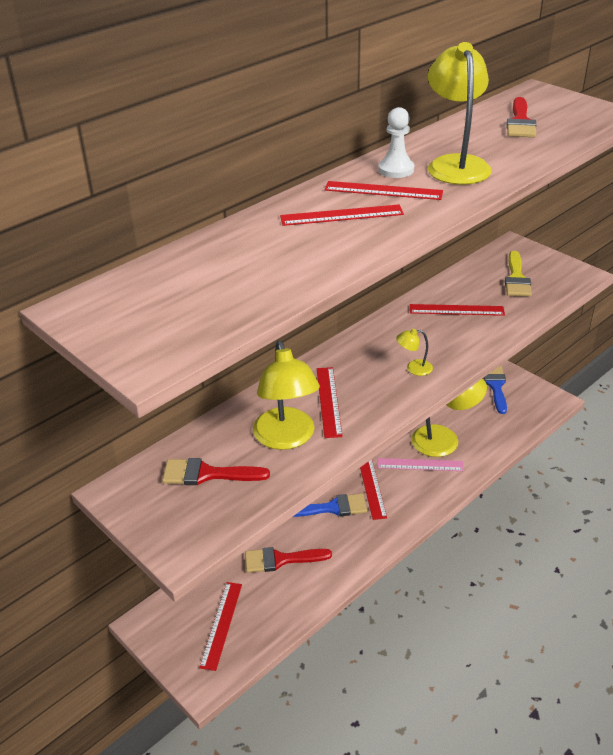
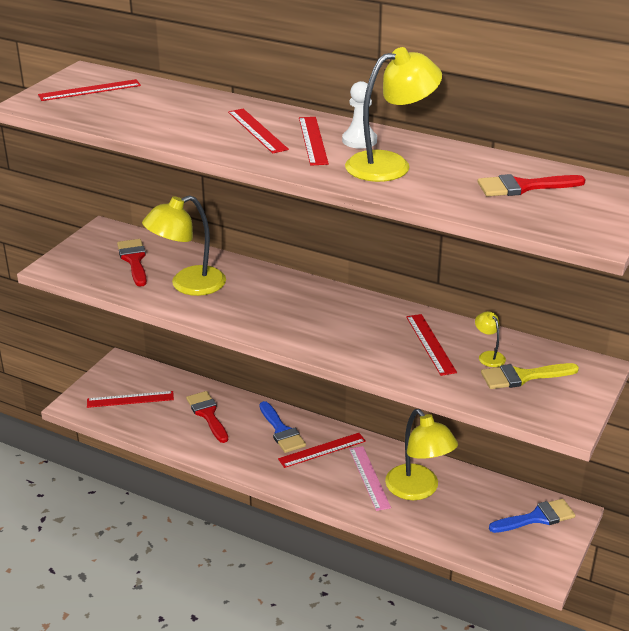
camera: 70 degrees right, 5 degrees down
(329, 401) = (244, 296): red ruler -> red ruler (90, 90)
(413, 368) = (315, 332): yellow lamp -> yellow lamp (488, 356)

